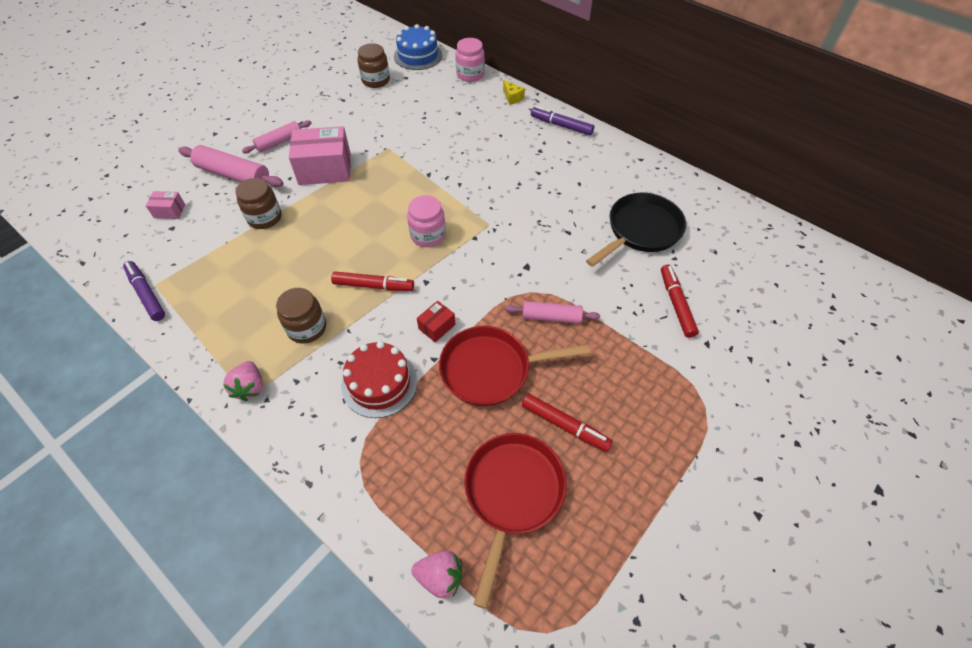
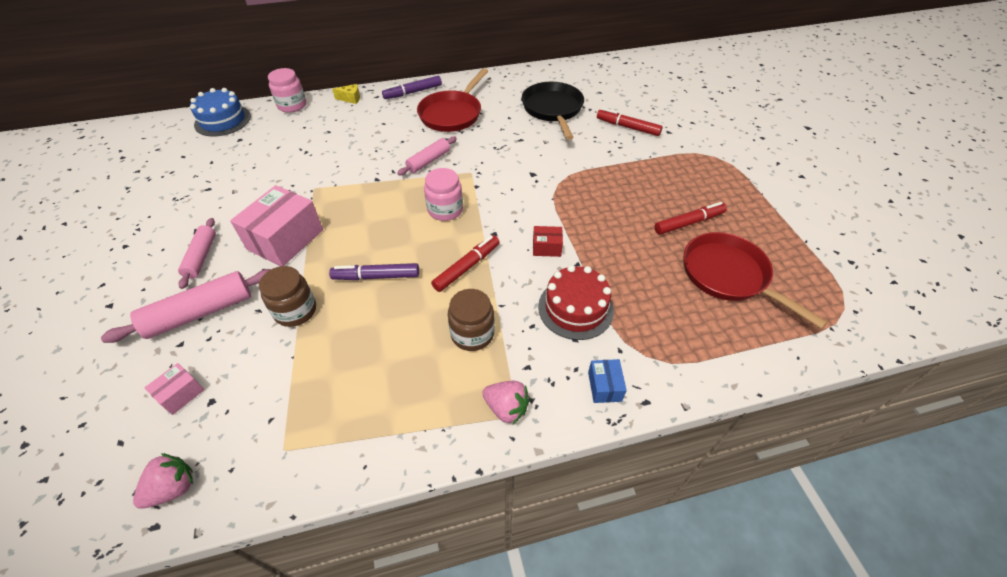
camera: 55 degrees left, 5 degrees down
(146, 294) = (289, 464): purple marker -> purple marker (376, 276)
(307, 445) = (604, 386): none -> blue box
(376, 80) = (215, 158): brown jar -> none
(437, 326) = (546, 248): red box -> red box turned 75 degrees counterclockwise
(440, 577) = (778, 348): pink strawberry -> pink strawberry (173, 488)
(491, 369) = (613, 236): red pan -> red pan (452, 114)
(551, 317) = (591, 184): pink rolling pin -> pink rolling pin (428, 161)

